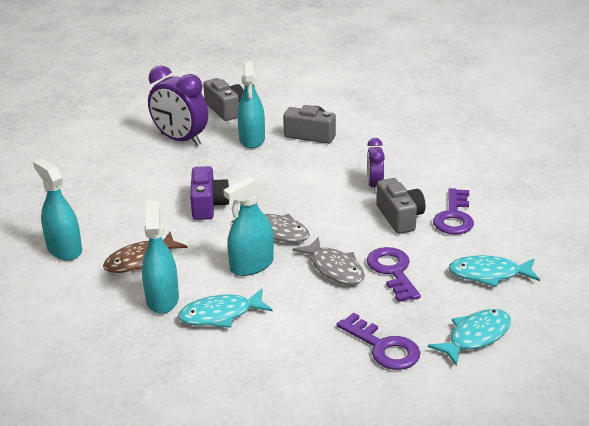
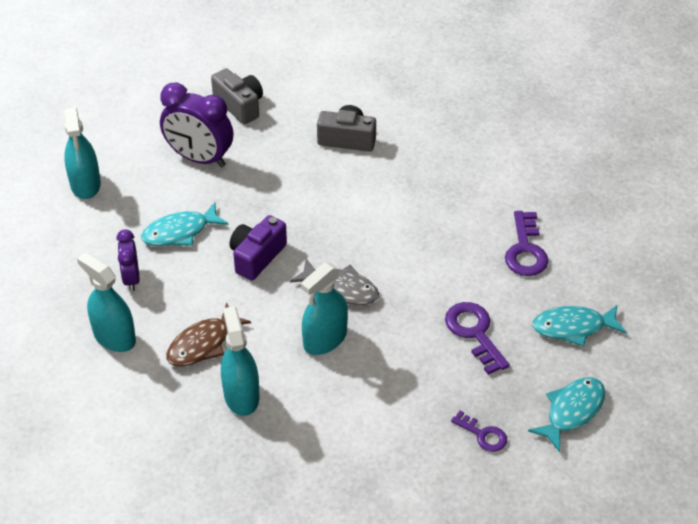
camera: 10 degrees left, 15 degrees up
(208, 205) = (257, 256): purple camera -> purple camera turned 135 degrees counterclockwise
(220, 315) = (308, 410): turquoise fish -> turquoise fish (180, 232)
(252, 139) = (282, 151): turquoise spray bottle -> turquoise spray bottle (85, 184)
(334, 268) = (413, 335): grey fish -> none
(374, 185) = (433, 211): purple clock -> purple clock (131, 278)
(383, 347) = (483, 435): purple key -> purple key, size x0.62
(400, 217) = (468, 256): grey camera -> none

